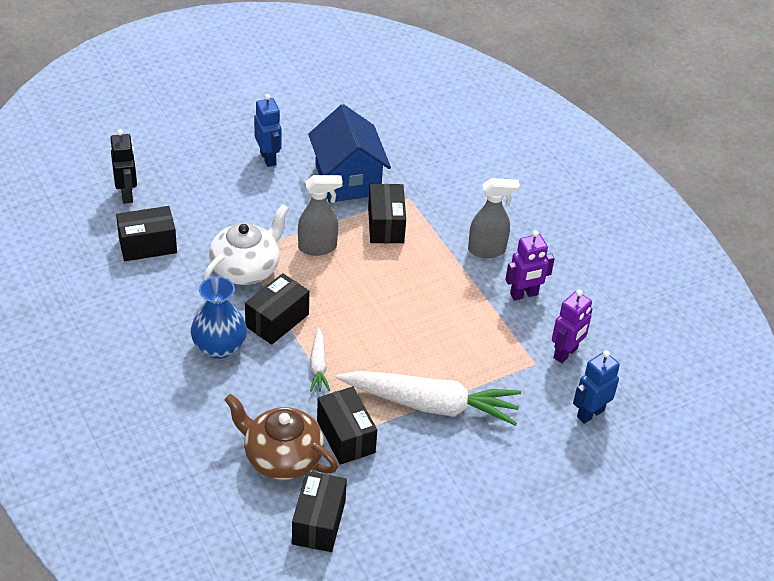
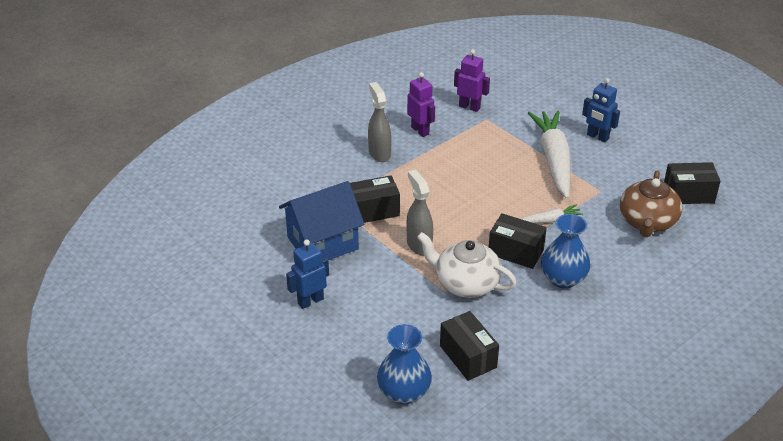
camera: 100 degrees left, 5 degrees down
(127, 194) = (404, 392): black robot -> blue vase
(346, 436) = (608, 194): black box -> none
(590, 413) = (518, 93): blue robot -> blue robot (597, 137)

